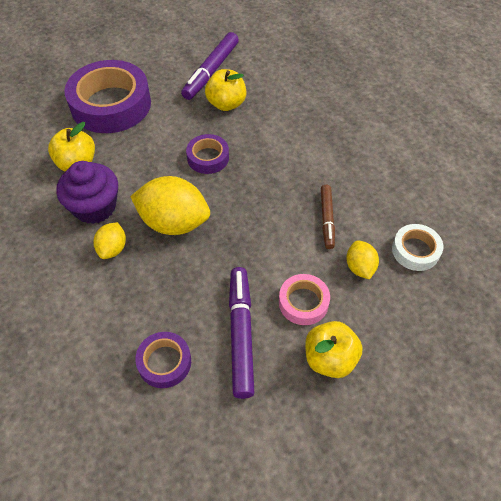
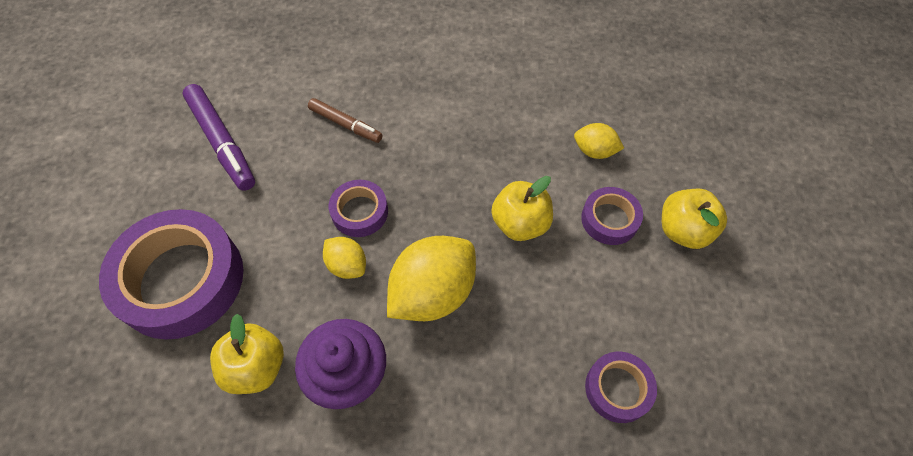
camera: 60 degrees left, 5 degrees up
(113, 249) = (429, 380): yellow lemon -> yellow lemon (347, 265)
(226, 104) = (290, 153): yellow apple -> yellow apple (520, 224)
(241, 334) = (619, 295): purple marker -> none
(303, 302) = (609, 219): pink tape -> purple tape
(327, 219) = (521, 146): brown marker -> brown marker (345, 124)
(415, 250) = (600, 98): white tape -> none

